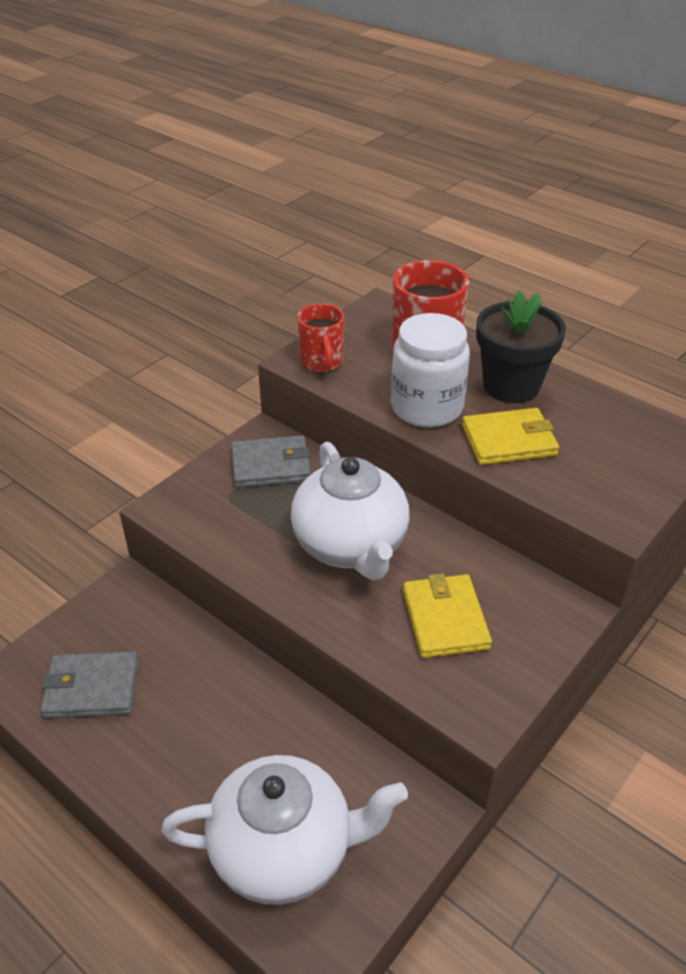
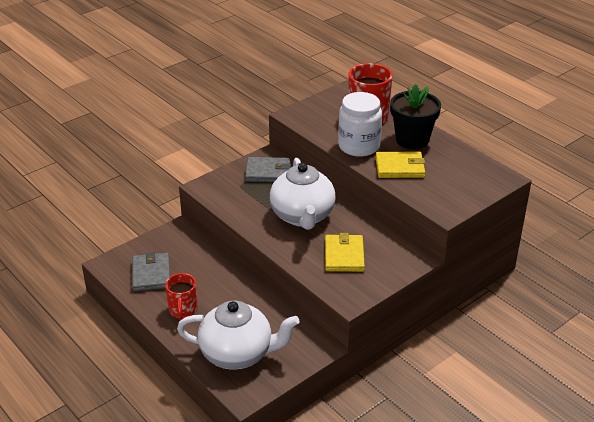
camera: 10 degrees right, 5 degrees down
(91, 688) = (151, 274): grey wallet -> grey wallet turned 75 degrees clockwise
(322, 362) = (305, 117): red mug -> red mug (183, 310)

